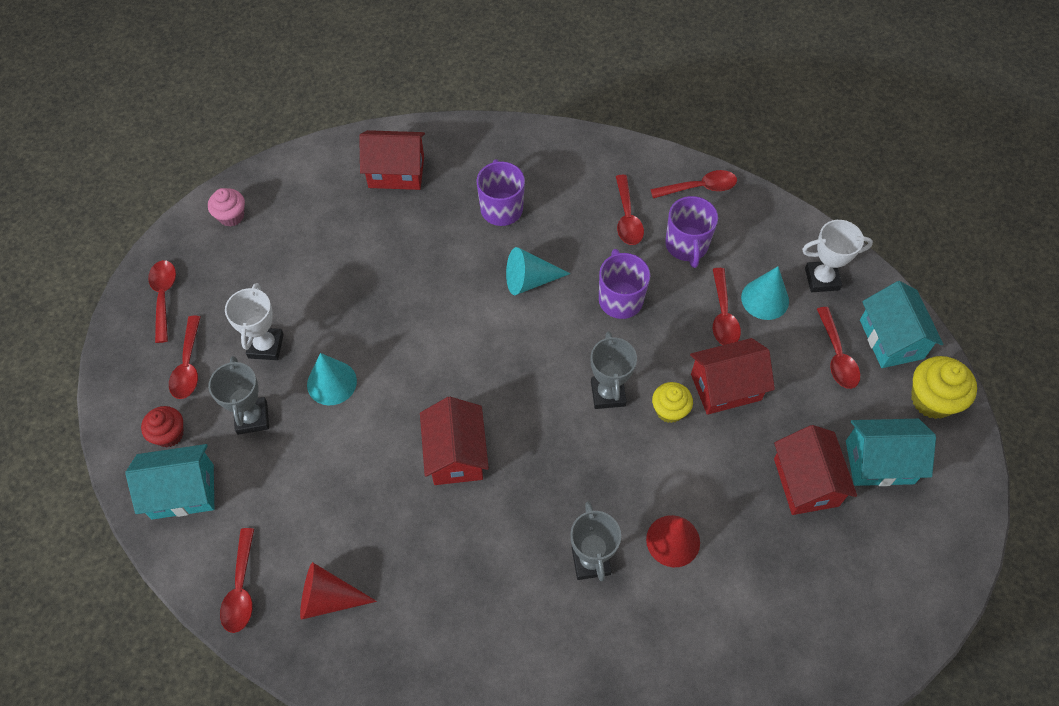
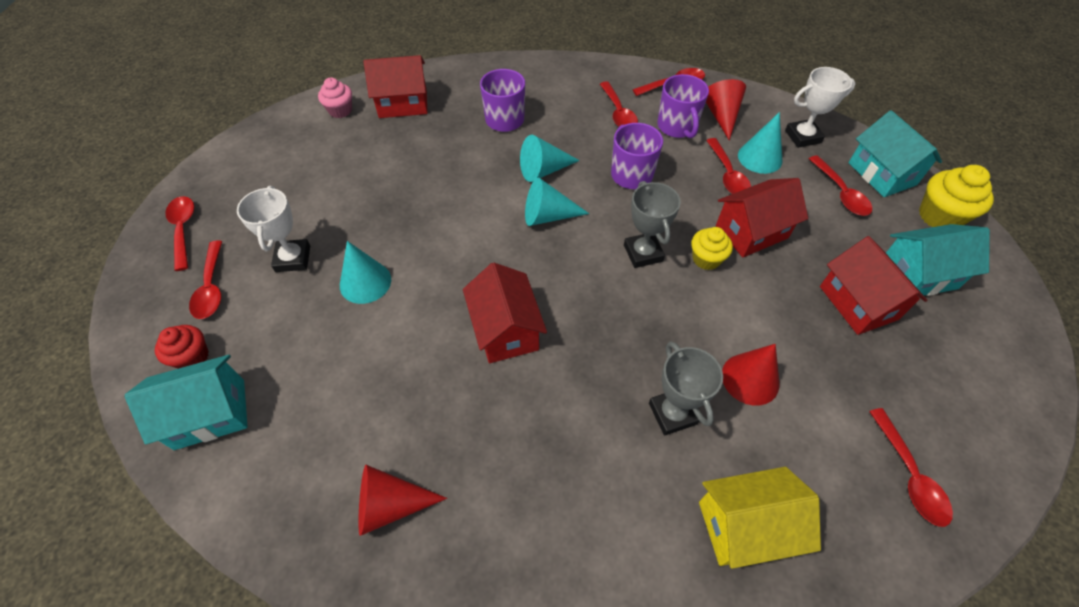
camera: 10 degrees left, 5 degrees down
(231, 216) = (249, 155): pink cupcake -> pink cupcake (340, 110)
(241, 589) = (285, 512): red spoon -> red spoon (909, 475)
(252, 418) = (284, 327): grey trophy -> none
(522, 336) = (548, 216): none -> turquoise cone
(625, 669) = (745, 526): none -> yellow house
(740, 238) = (721, 116): none -> red cone

